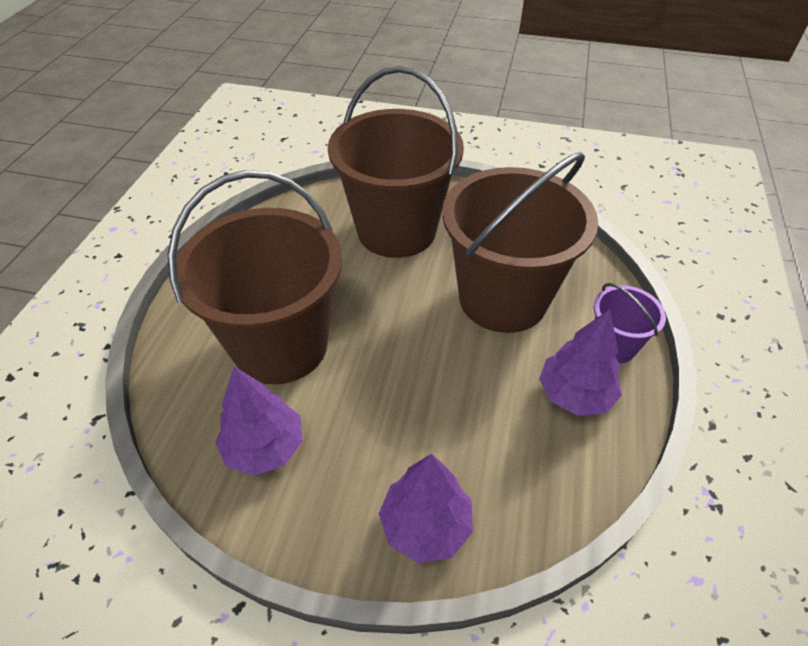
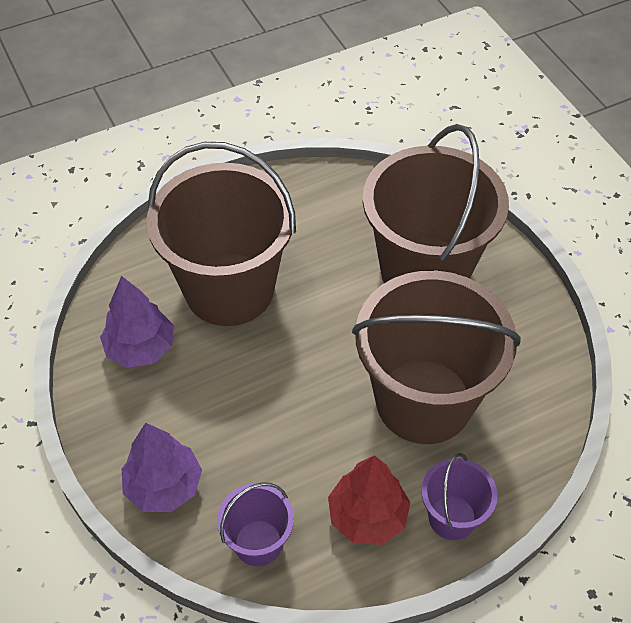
camera: 50 degrees right, 5 degrees up
(543, 486) = (258, 543): none -> purple bucket
(574, 394) = (367, 516): purple tree -> red tree

